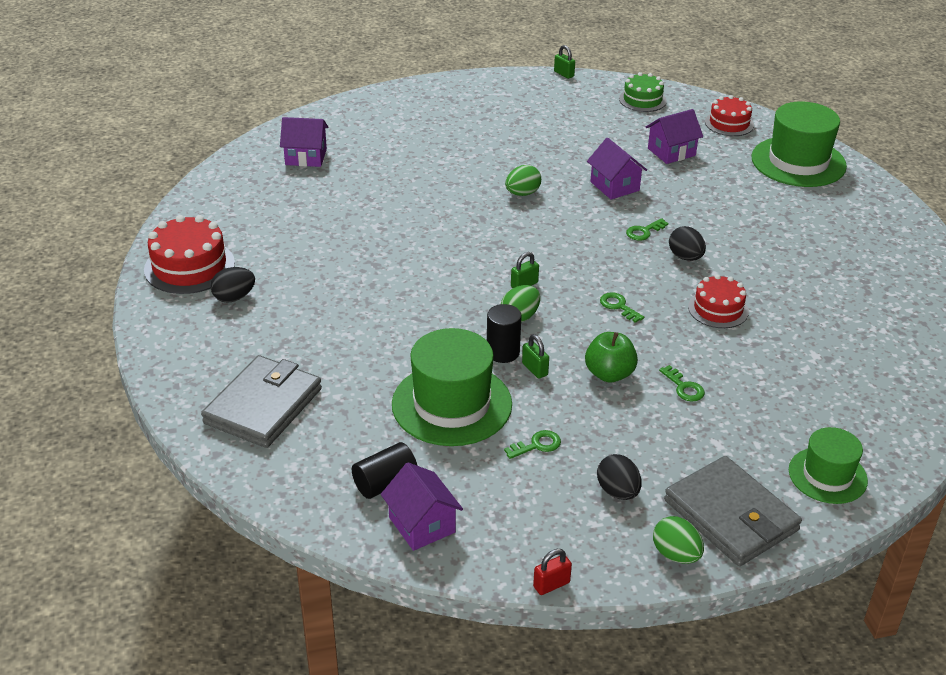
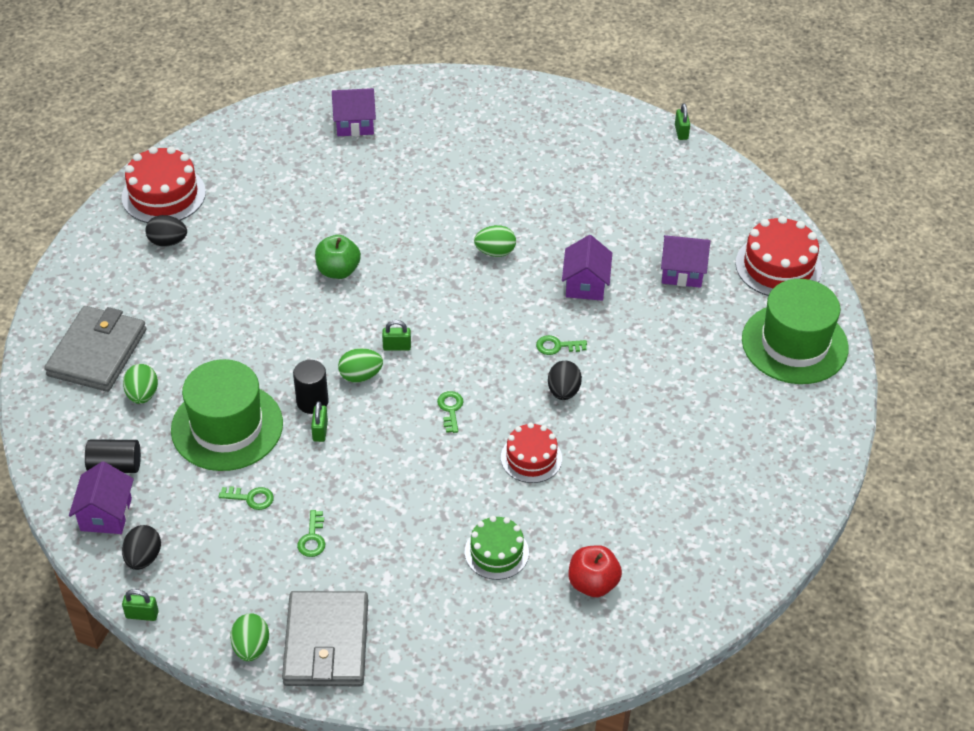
camera: 35 degrees right, 10 degrees up
(263, 406) = (97, 352): grey wallet -> grey wallet turned 45 degrees counterclockwise
(306, 157) = (354, 124): purple house -> purple house turned 45 degrees counterclockwise
(345, 417) = (142, 395): none -> green egg
(551, 585) = (142, 614): red padlock -> green padlock
(609, 374) = (372, 468): green apple -> green apple (338, 271)
(618, 491) = (266, 572): black egg -> black egg (143, 558)
(642, 100) = (724, 198): green cake -> green cake (496, 552)
(684, 387) = (417, 514): green key -> green key (312, 538)
(729, 123) = (778, 266): red cake -> red cake, size x1.55
(827, 475) = (440, 657): green hat -> none
(866, 366) = (593, 583): none -> red apple

